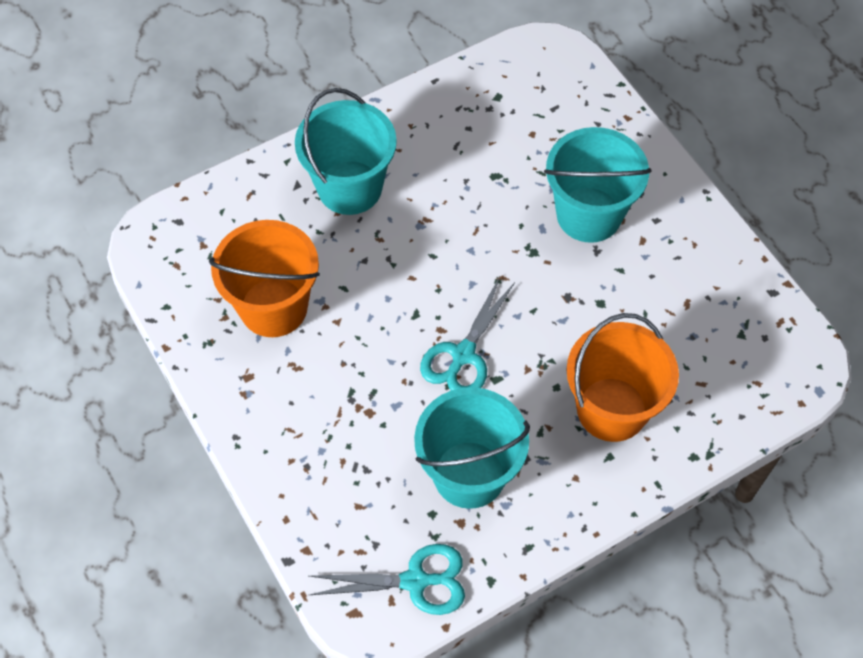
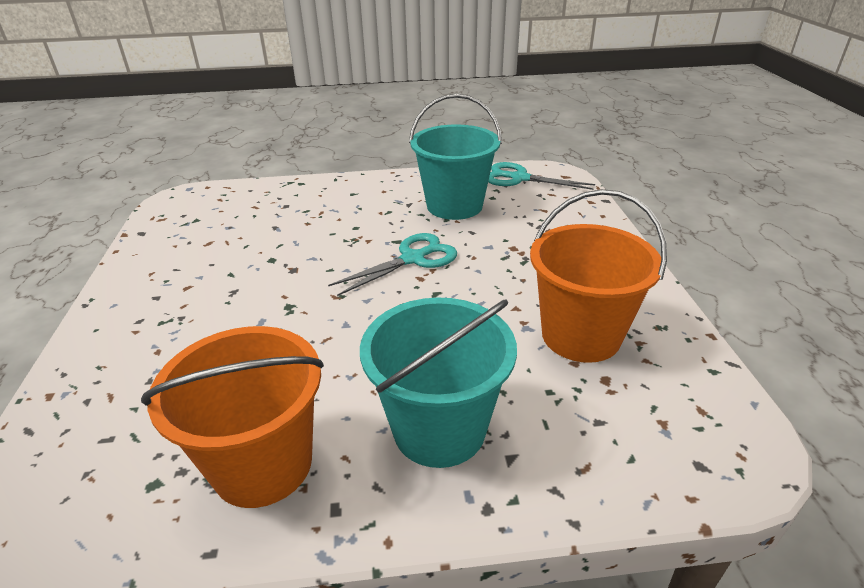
camera: 155 degrees left, 25 degrees down
(589, 215) = (207, 318): turquoise bucket -> none
(612, 409) = (328, 209): orange bucket -> orange bucket (262, 464)

